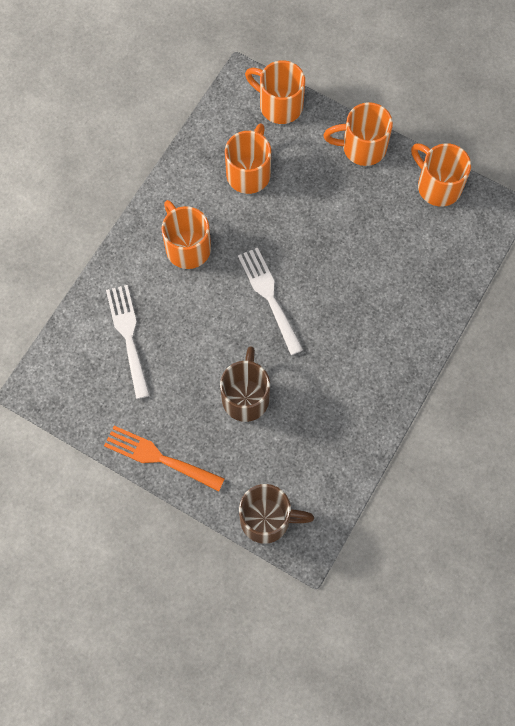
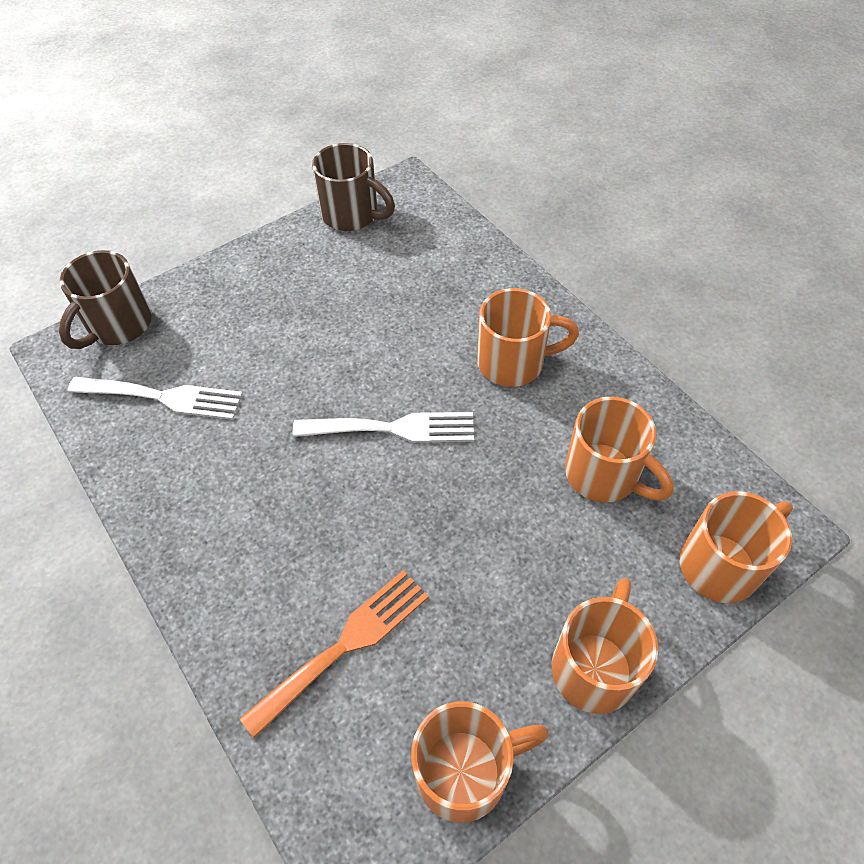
camera: 115 degrees right, 15 degrees down
(128, 336) = (421, 271): white fork -> white fork (163, 397)
(159, 457) = (260, 256): orange fork -> orange fork (345, 645)
(245, 396) = (274, 355): brown mug -> brown mug (352, 215)

